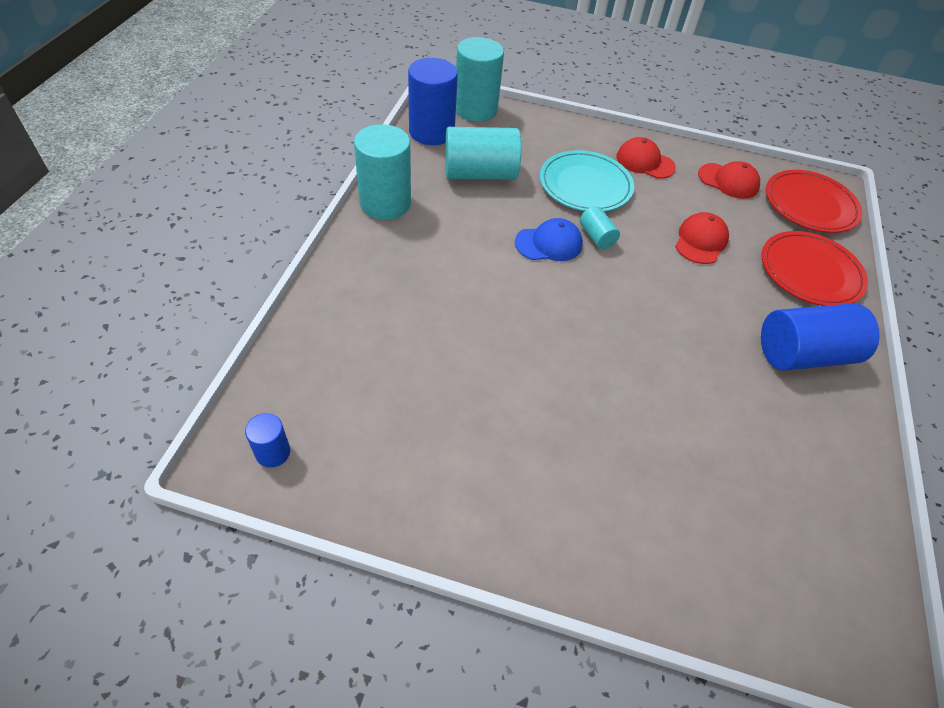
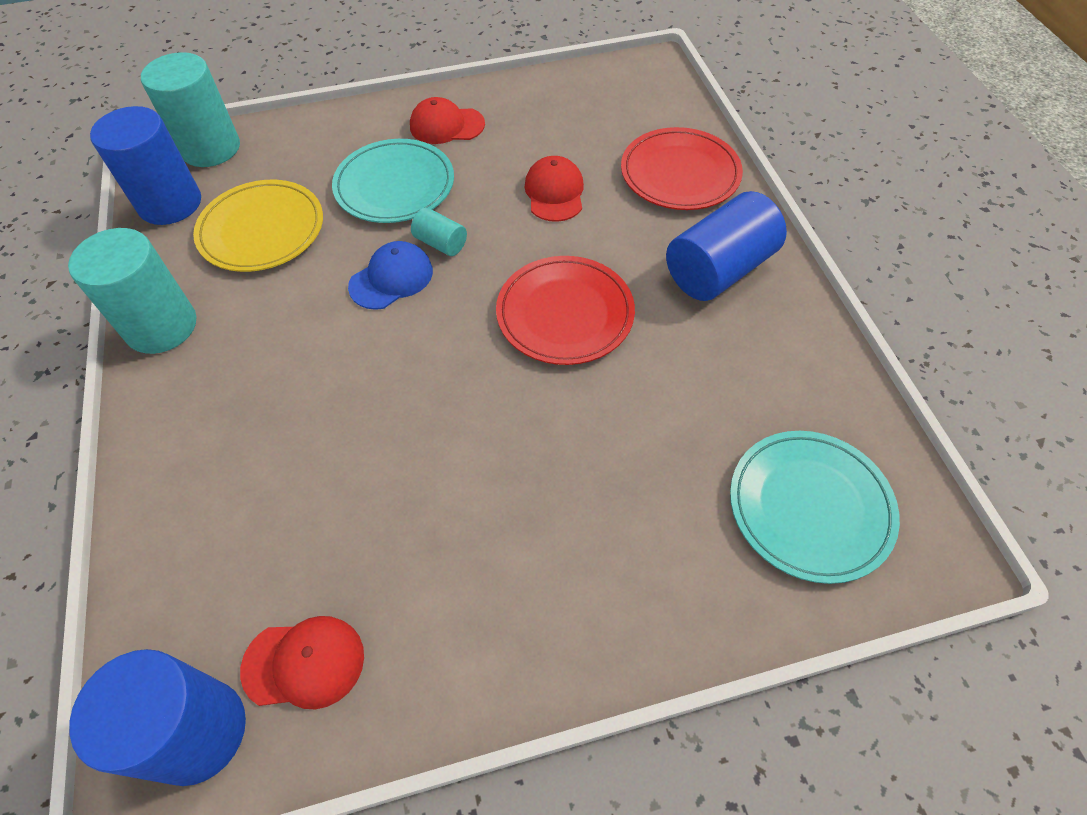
camera: 25 degrees left, 5 degrees up
(273, 452) = (197, 731): blue cylinder -> blue cylinder, size x2.05
(480, 174) = (262, 230): turquoise cylinder -> yellow plate
(728, 181) = (547, 107): red cap -> red cap (304, 663)
(781, 561) = (810, 507): none -> turquoise plate
(810, 205) = (642, 97): red plate -> red plate (565, 314)

